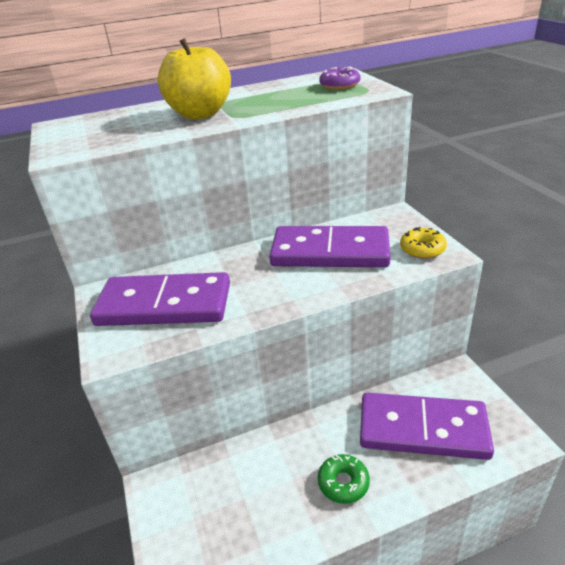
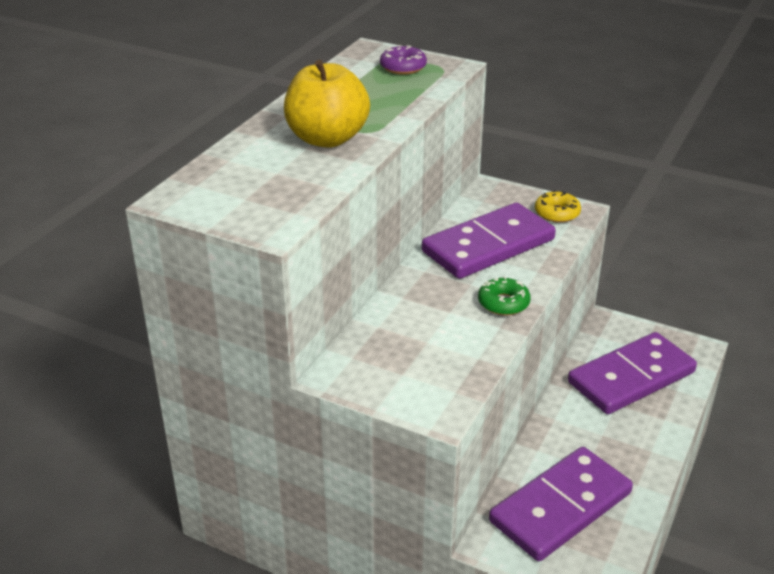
camera: 45 degrees left, 0 degrees up
(164, 304) = (418, 355): purple domino -> purple domino (560, 507)
(343, 483) = (624, 446): green donut -> green donut (503, 303)

